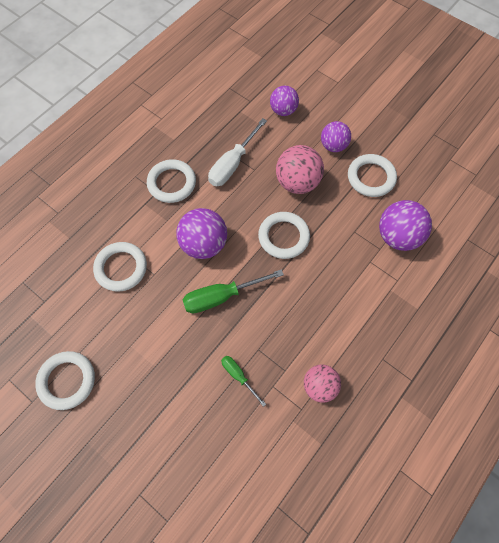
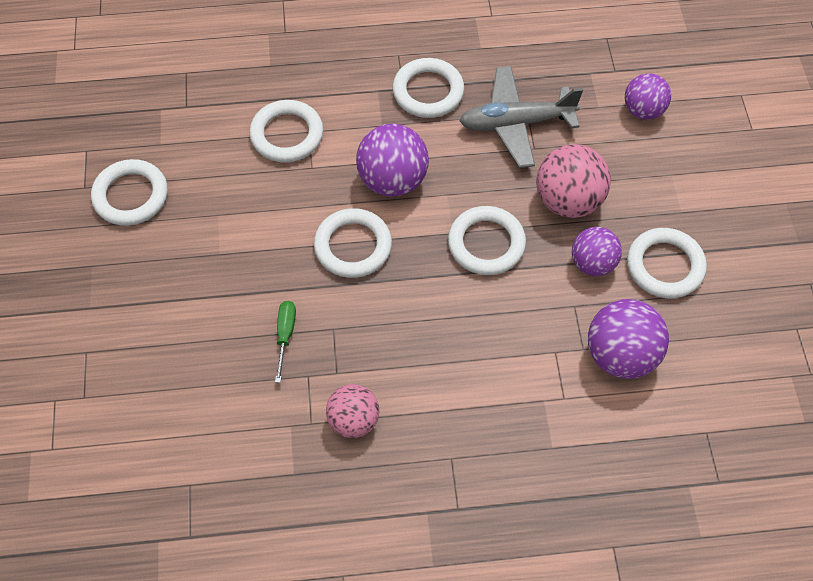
camera: 45 degrees right, 5 degrees down
(221, 297) = (353, 246): green screwdriver -> white ring
(232, 164) = (516, 123): white screwdriver -> grey plane
(333, 146) = (659, 195): purple ball -> purple ball (592, 263)

